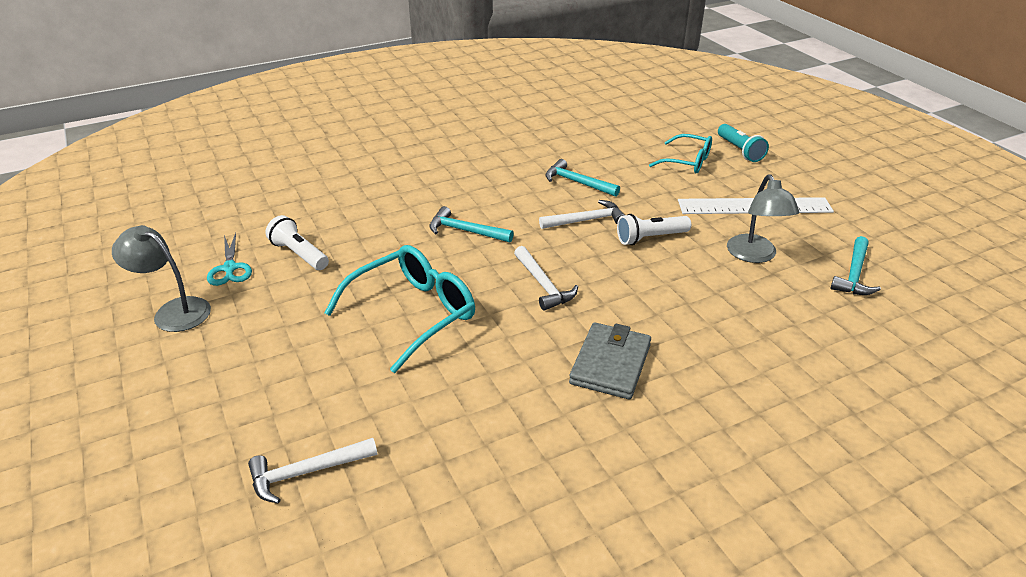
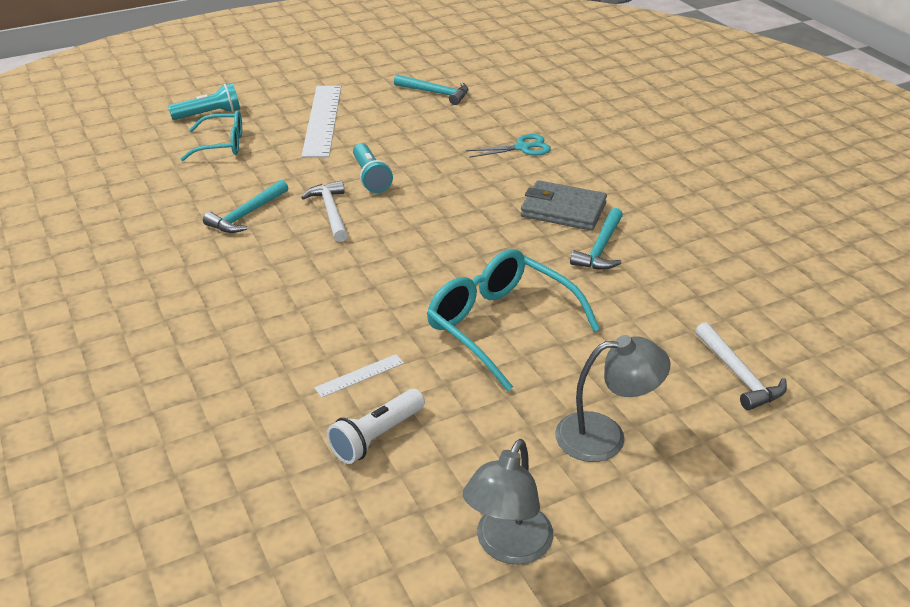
camera: 90 degrees left, 0 degrees up
(230, 268) = (406, 506): turquoise scissors -> turquoise scissors (522, 148)
(365, 244) = (359, 375): none -> white ruler
(465, 231) = (339, 295): turquoise hammer -> turquoise hammer (600, 248)
(543, 285) = (449, 242): white hammer -> none
(650, 238) = (371, 177): white flashlight -> turquoise flashlight
(687, 162) = (222, 145): turquoise glasses -> turquoise glasses turned 60 degrees clockwise
(754, 255) = (405, 130): grey lamp -> grey lamp (605, 436)

